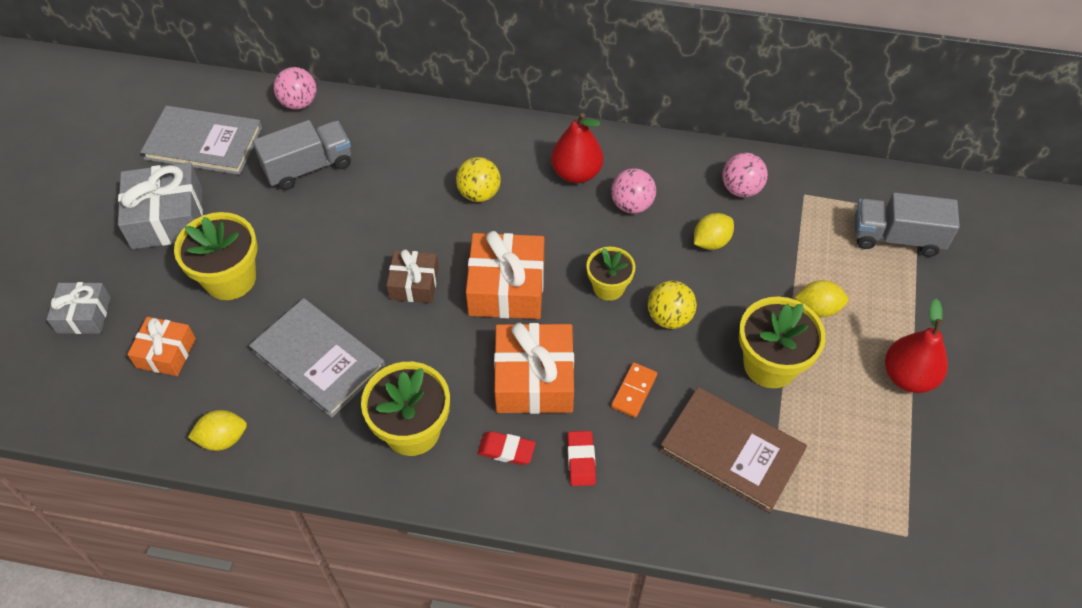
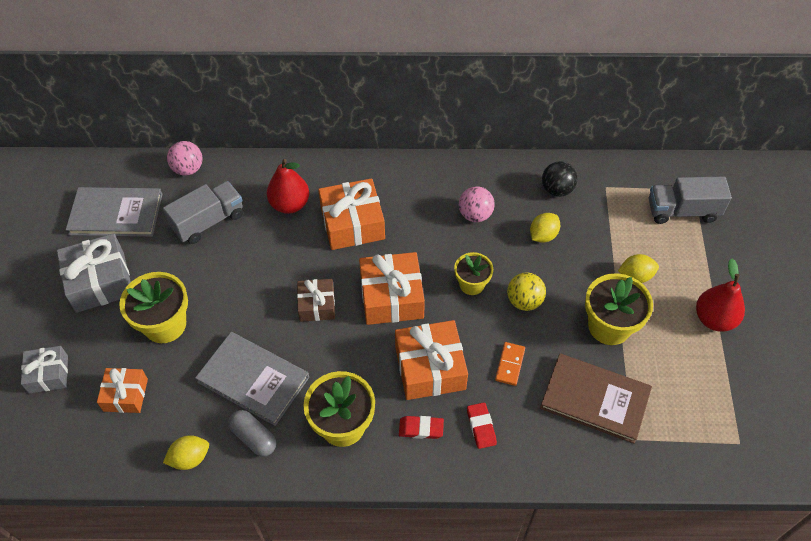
camera: 10 degrees left, 0 degrees up
(303, 427) = (254, 437): none -> grey capsule
(479, 193) = (352, 223): yellow ball -> orange gift
(576, 173) = (426, 195): red pear -> red pear (290, 204)
(741, 189) = (557, 190): pink ball -> black ball

